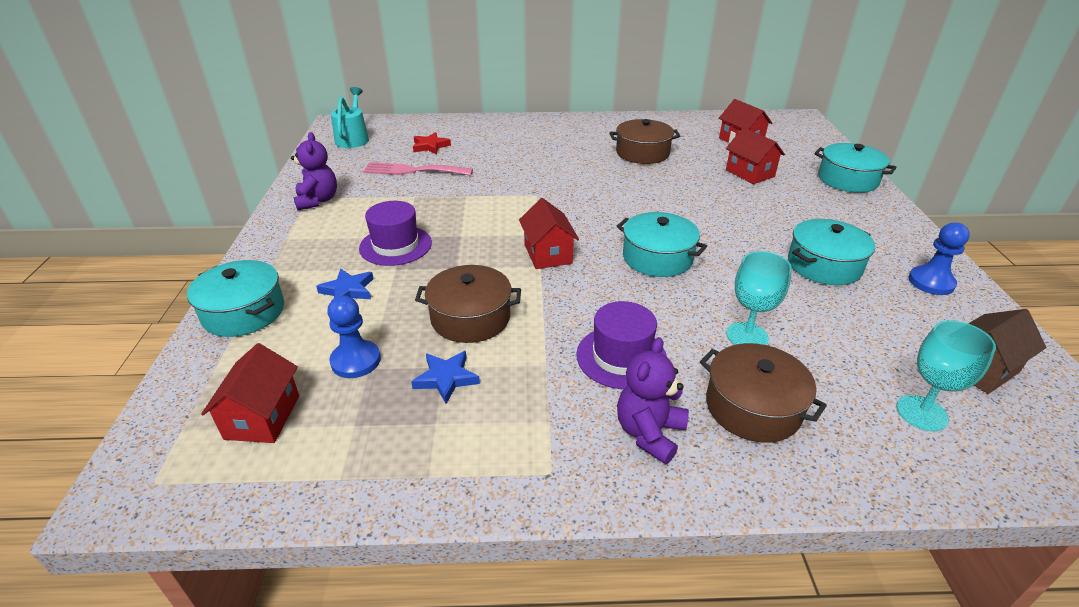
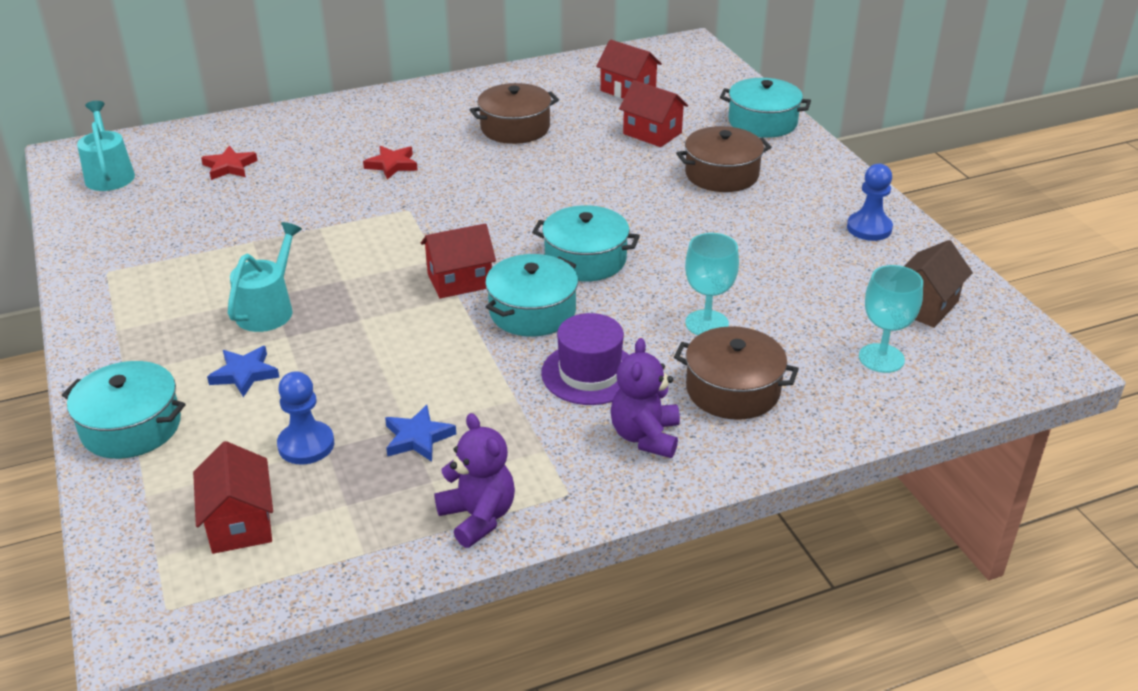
camera: 20 degrees left, 0 degrees up
(317, 201) = (123, 273): purple teddy bear -> purple teddy bear (478, 517)
(395, 245) = (268, 309): purple hat -> turquoise watering can
(412, 170) = (227, 206): pink fork -> none
(470, 318) = (409, 371): brown pot -> brown pot (721, 174)
(540, 163) = (392, 165): none -> red star
(548, 254) = (460, 281): red house -> red house turned 75 degrees counterclockwise
(824, 265) = (762, 231): turquoise pot -> turquoise pot (532, 311)

